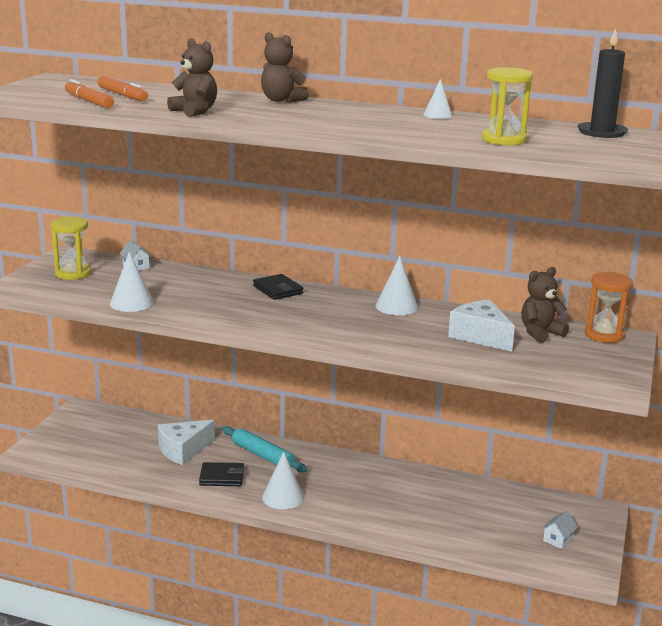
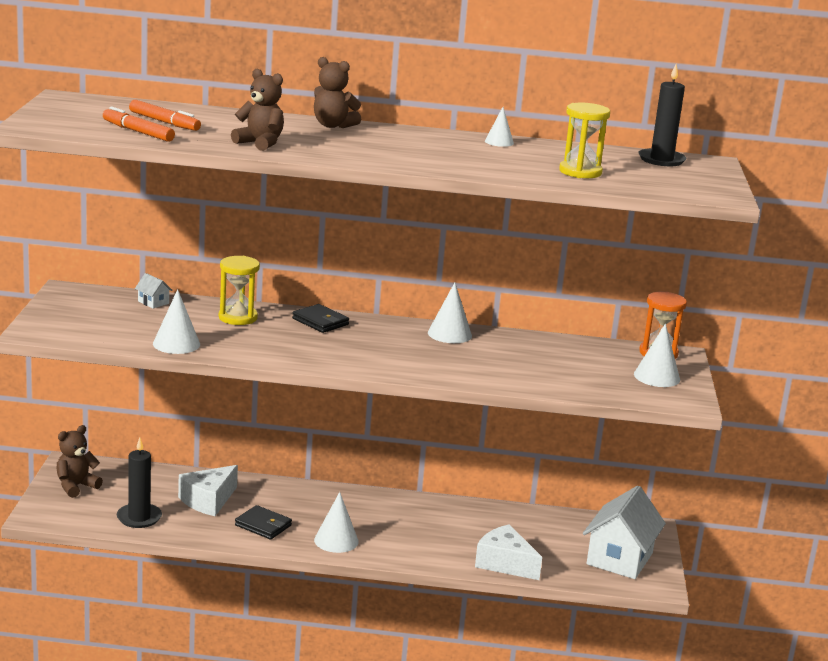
camera: 15 degrees left, 0 degrees up
(73, 273) = (89, 313): yellow hourglass -> yellow hourglass (238, 317)
(115, 461) = (139, 518): none -> black candle
(222, 477) = (263, 525): black wallet -> black wallet turned 45 degrees clockwise
(263, 456) = (296, 500): turquoise rolling pin -> none
(480, 336) = (545, 361): white cheese -> white cheese (504, 563)
(540, 333) = (599, 355): brown teddy bear -> brown teddy bear (76, 486)
(558, 539) = (619, 559): white house -> white house, size x2.47
(592, 358) = (656, 377): none -> white cone

